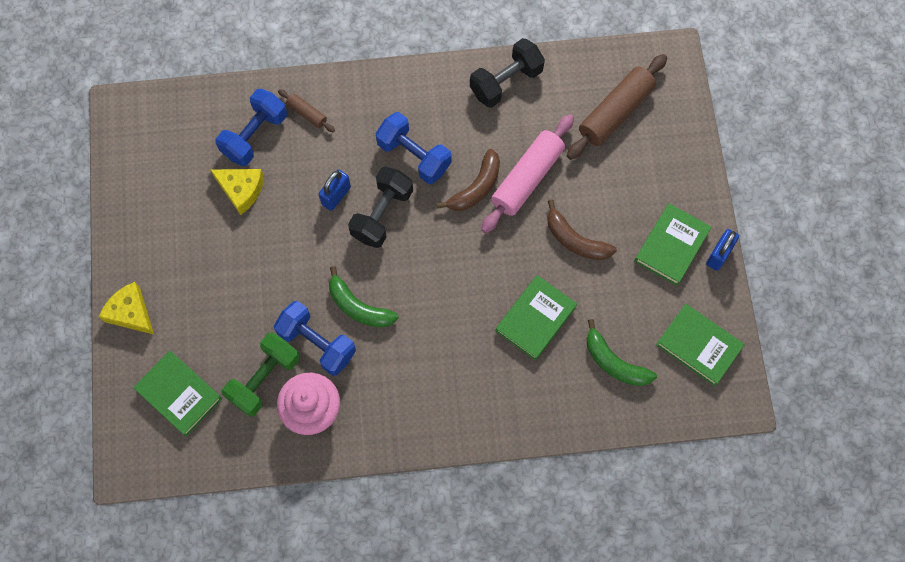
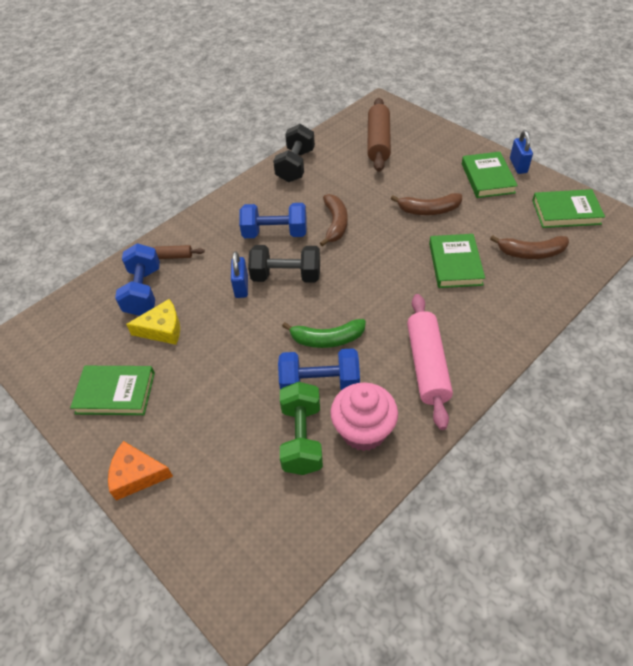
camera: 35 degrees left, 20 degrees down
(131, 313) = (137, 475): yellow cheese -> orange cheese
(179, 394) = (238, 505): green book -> green book (115, 393)
(382, 214) = (286, 276): black dumbbell -> black dumbbell turned 75 degrees counterclockwise
(527, 178) = (362, 200): pink rolling pin -> pink rolling pin (427, 365)
(614, 362) = (531, 253): green banana -> brown banana

